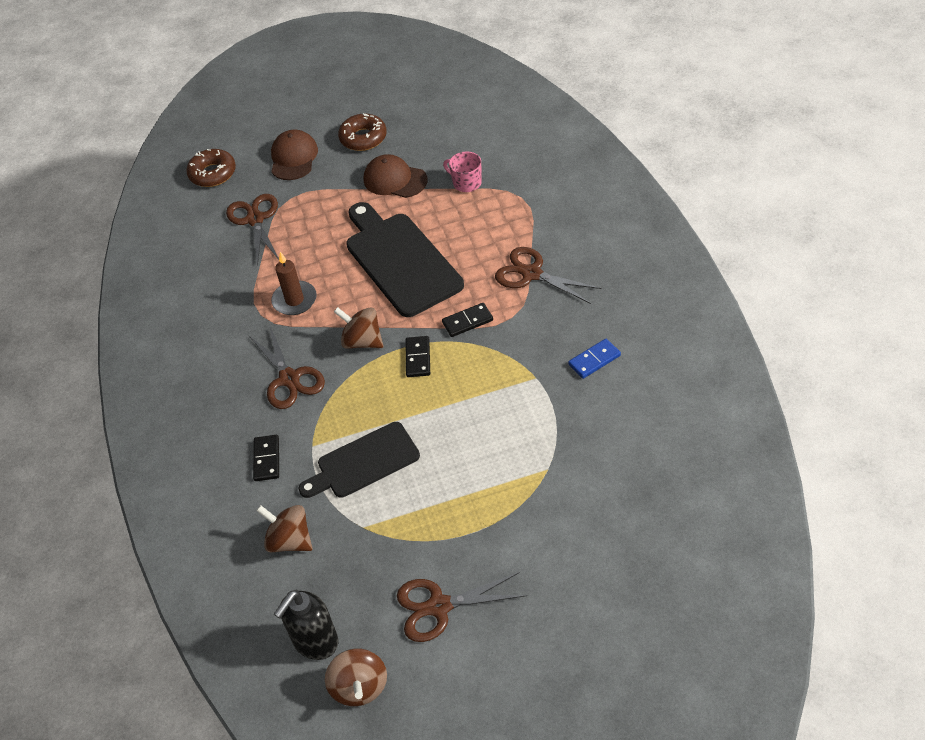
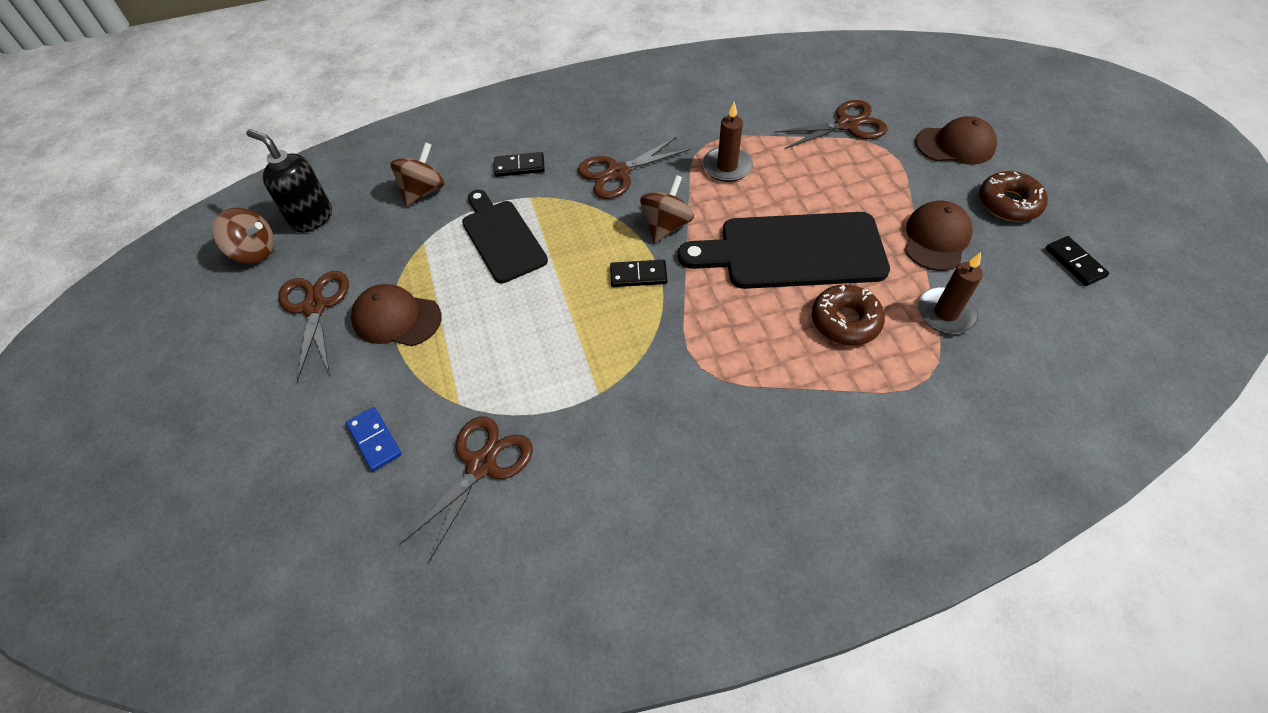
camera: 85 degrees right, 5 degrees up
(213, 173) = (914, 86): brown donut -> brown donut (845, 321)
(359, 687) = (254, 251): brown spinning top -> brown spinning top turned 150 degrees counterclockwise
(400, 260) = (793, 251): black cutting board -> black cutting board turned 150 degrees counterclockwise
(456, 532) = (396, 318): none -> brown cap
(466, 183) = (945, 313): pink mug -> brown candle
(467, 321) = (693, 321): black domino -> black domino (1074, 263)
(532, 274) = (778, 390): brown scissors -> brown scissors (481, 465)
(594, 360) = (622, 462): blue domino -> blue domino (374, 440)

